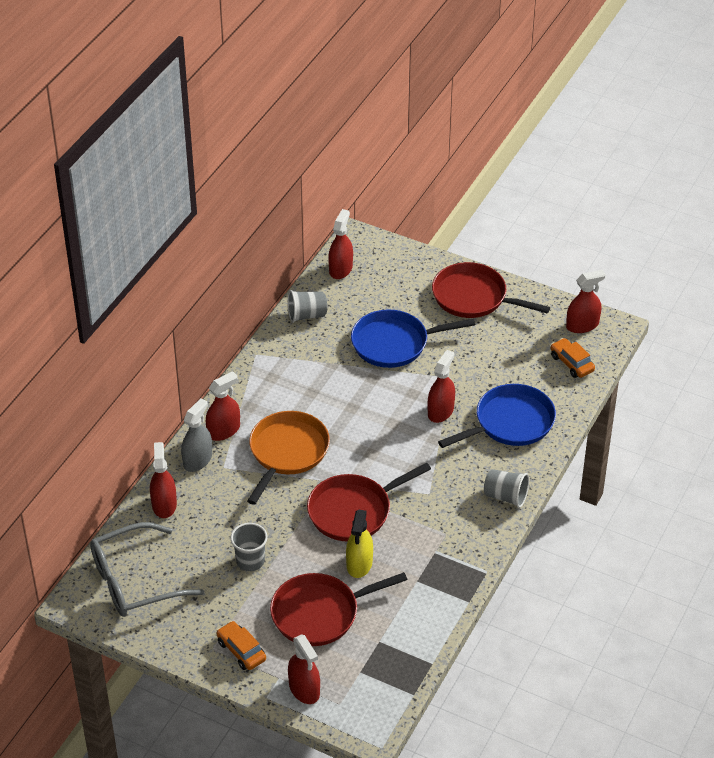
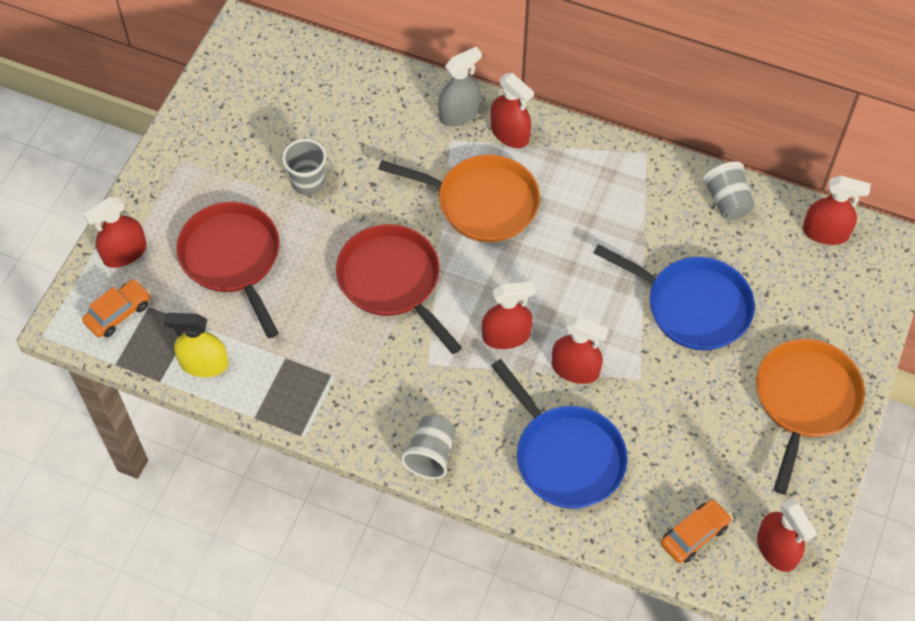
camera: 85 degrees right, 15 degrees up
(134, 581) = (274, 77): grey glasses -> none
(164, 505) = (387, 90): red spray bottle -> red spray bottle (506, 336)
(197, 460) = (459, 113): grey spray bottle -> grey spray bottle turned 60 degrees counterclockwise
(241, 651) = (178, 187): orange car -> orange car (118, 313)
(359, 564) = (309, 294): yellow spray bottle -> yellow spray bottle (204, 364)
(394, 343) = (693, 306): blue pan -> blue pan turned 135 degrees clockwise
(473, 297) = (805, 400): red pan -> orange pan

